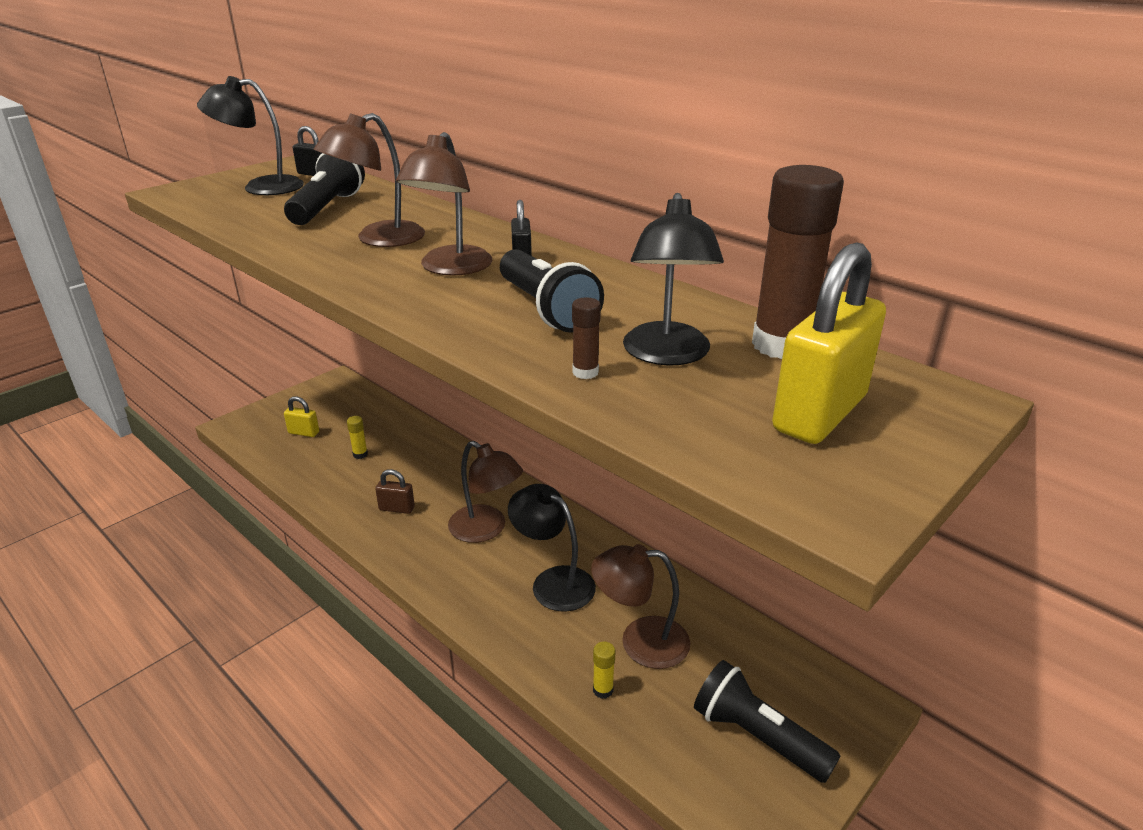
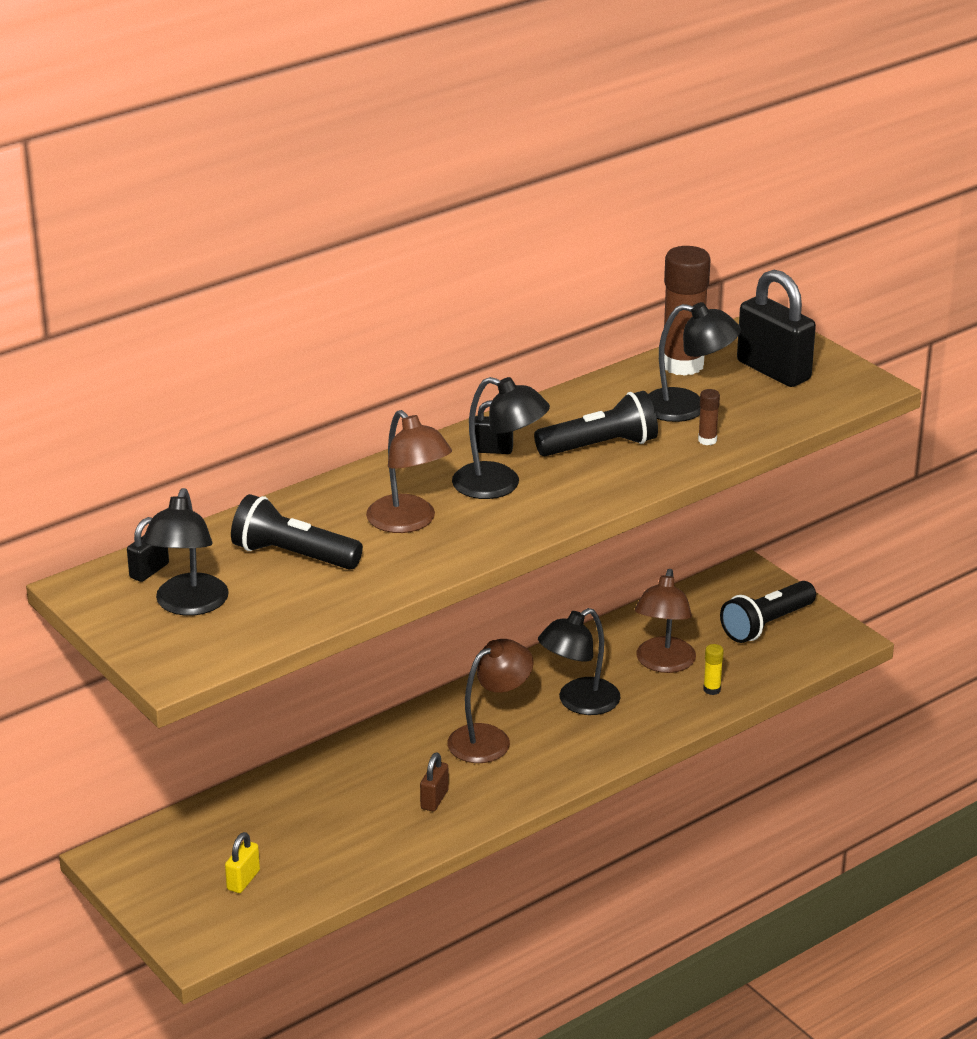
camera: 80 degrees left, 0 degrees up
(360, 454) = (314, 829): yellow glue stick -> none
(450, 268) = (499, 485): brown lamp -> black lamp
(819, 413) = (773, 371): yellow padlock -> black padlock

